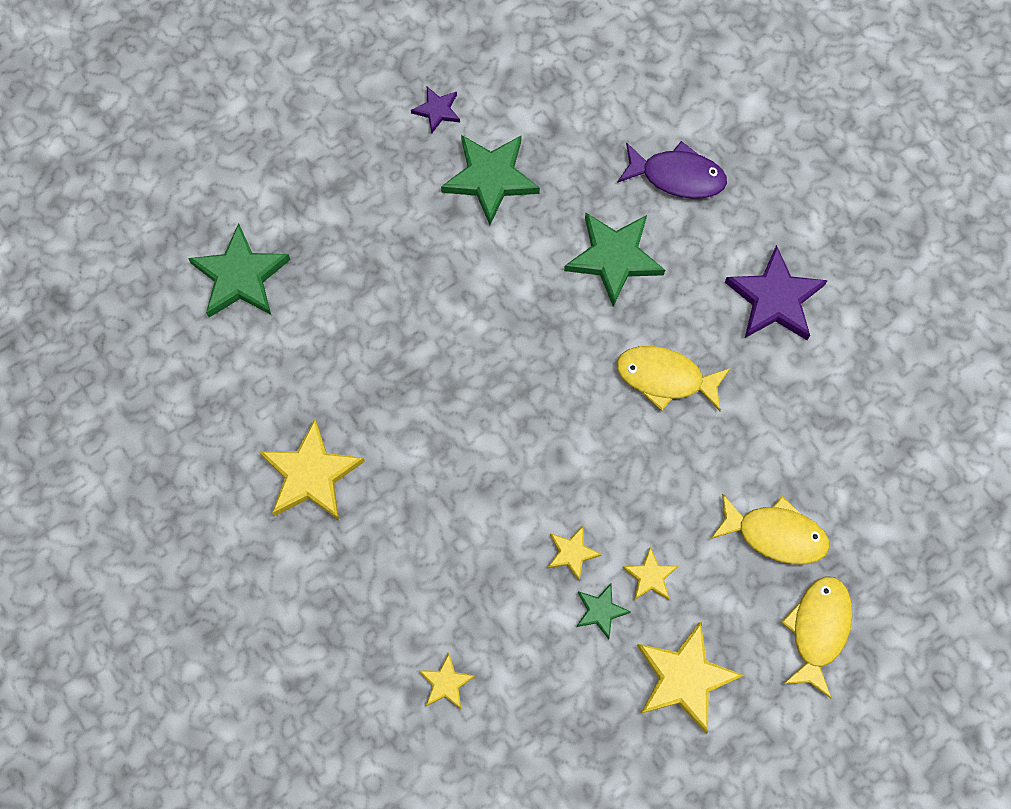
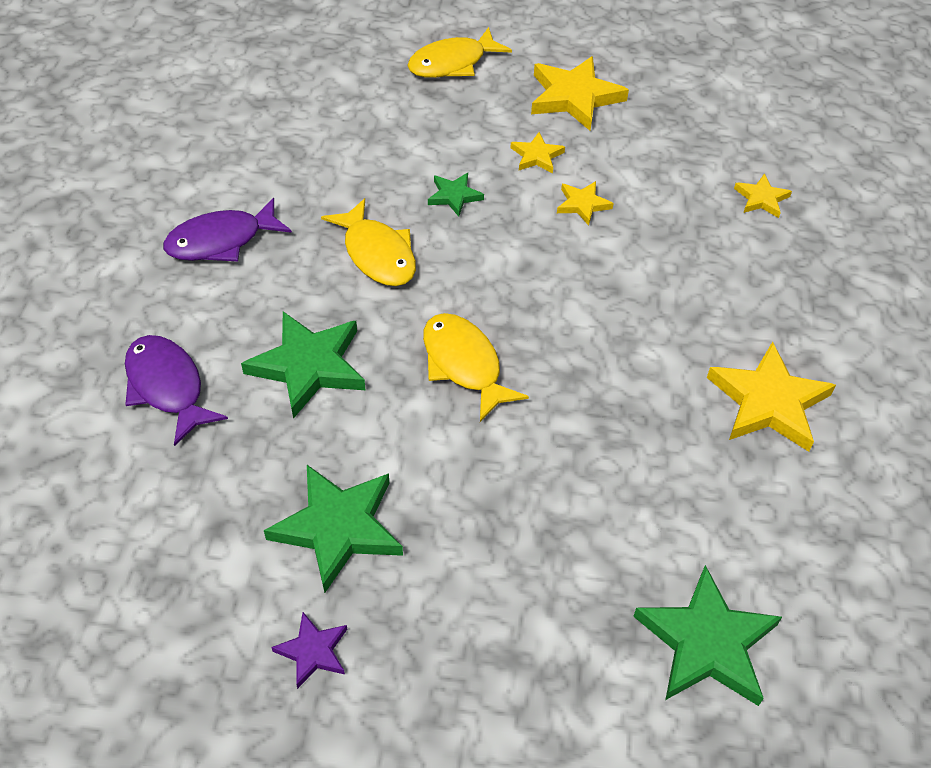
camera: 140 degrees left, 20 degrees down
(600, 611) = (596, 162): green star -> green star (454, 196)
(774, 299) = (221, 241): purple star -> purple fish
(775, 534) = (417, 120): yellow fish -> yellow fish (464, 365)

